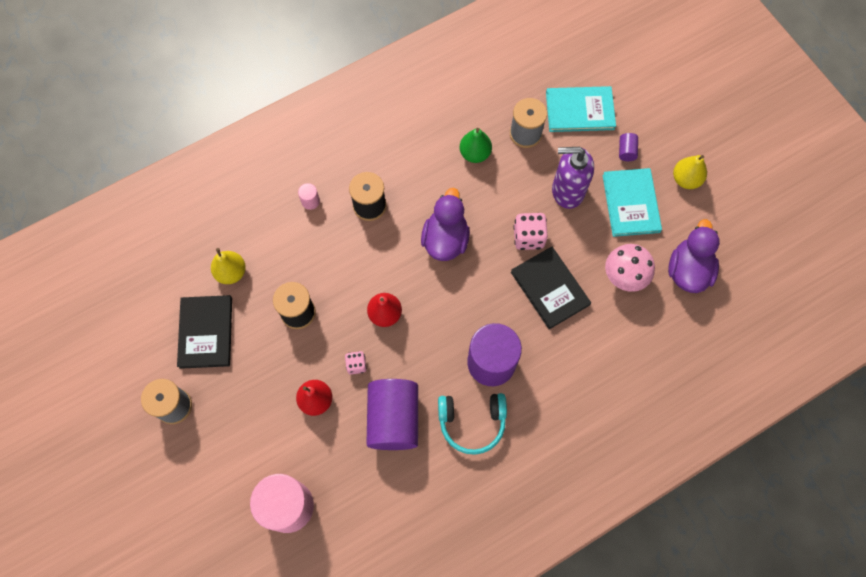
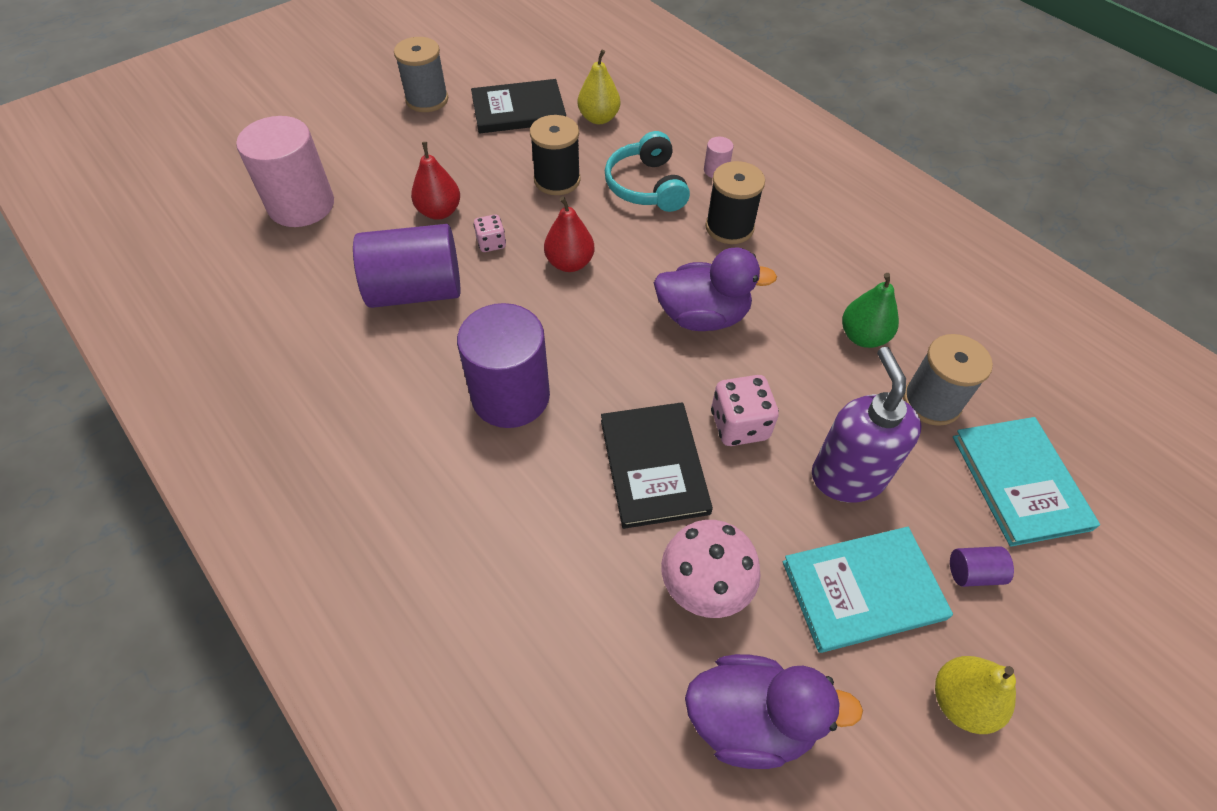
camera: 80 degrees right, 15 degrees down
(472, 422) = (412, 381): turquoise headphones -> turquoise headphones (646, 186)
(550, 288) = (654, 466): black book -> black book turned 60 degrees counterclockwise

